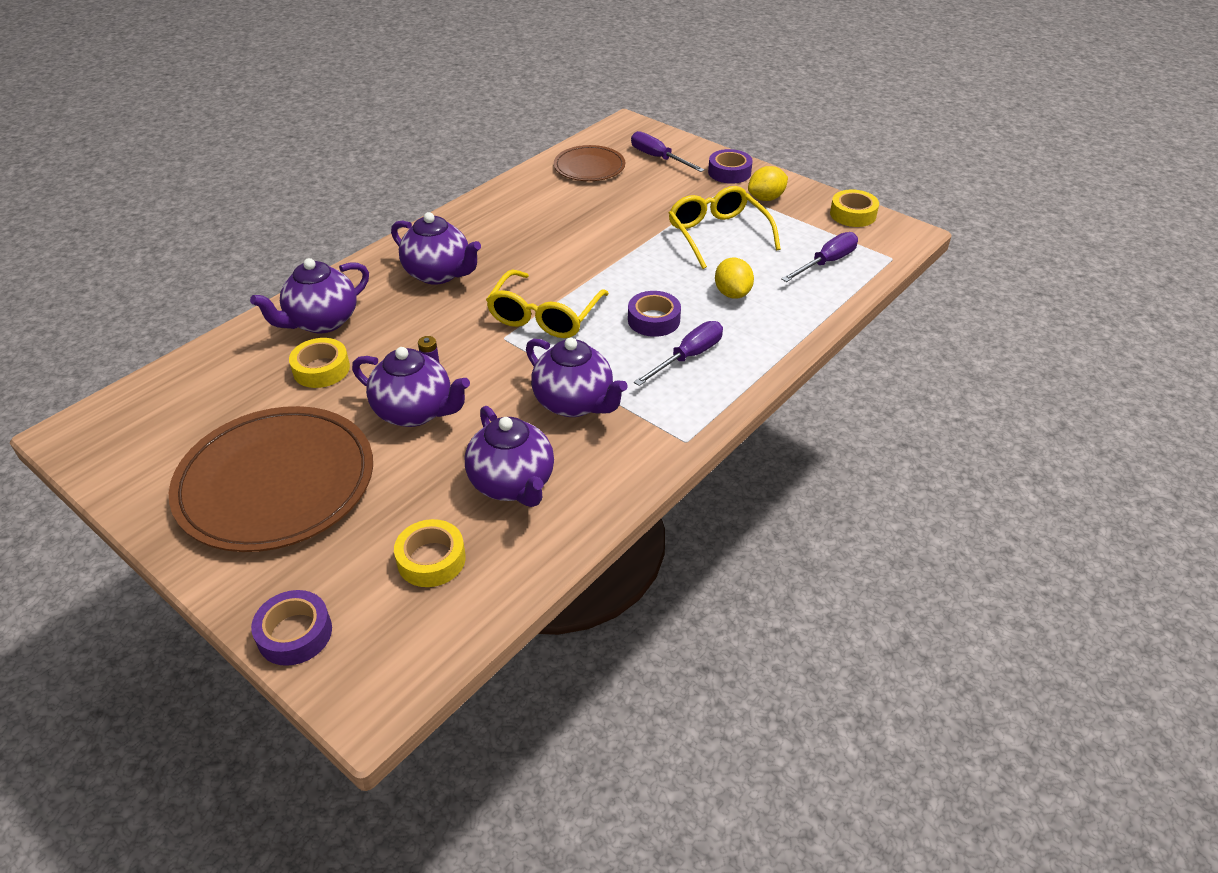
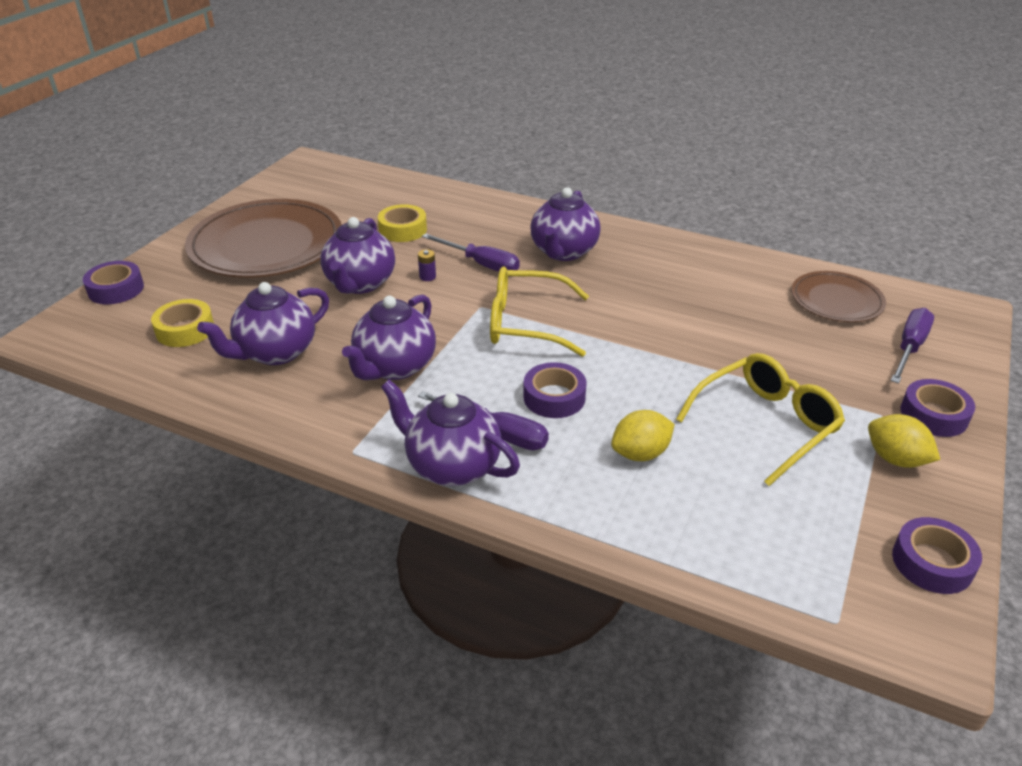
camera: 75 degrees right, 5 degrees down
(321, 322) = (464, 215): purple teapot -> purple teapot (451, 466)
(826, 262) = (771, 541): purple screwdriver -> purple screwdriver (481, 264)
(853, 214) = (932, 562): yellow tape -> purple tape

